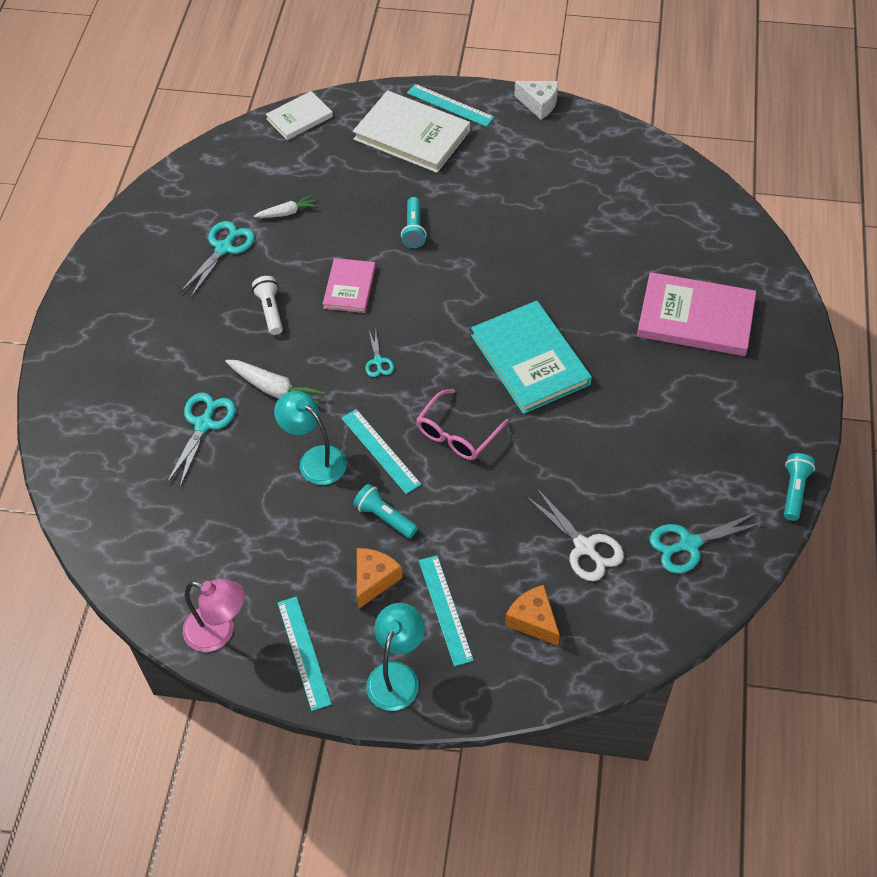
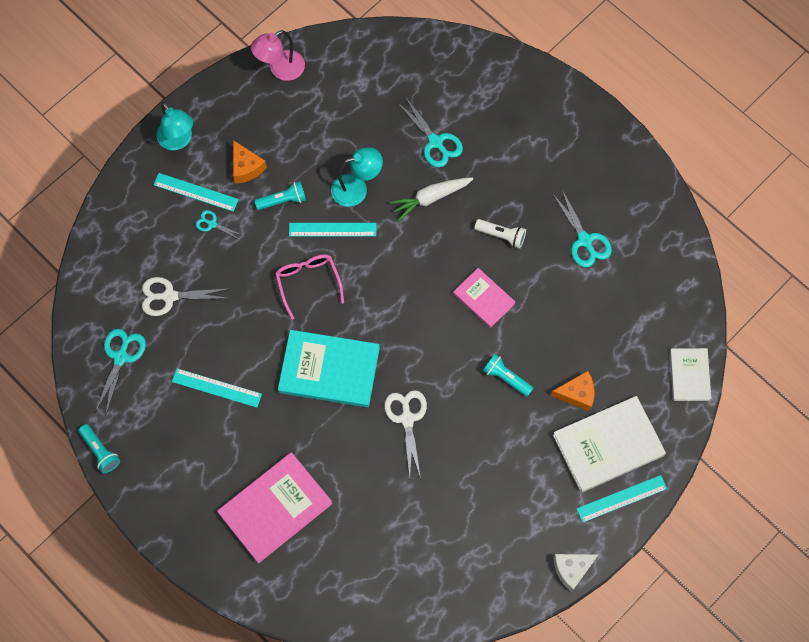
camera: 125 degrees right, 15 degrees up
(287, 213) = (589, 302): white carrot -> none
(303, 652) = (232, 104): turquoise ruler -> turquoise ruler (216, 387)
(378, 361) = (404, 274): turquoise scissors -> turquoise scissors (212, 224)
(519, 275) = (407, 419): none -> white scissors
(533, 620) = (149, 233): orange cheese -> orange cheese (577, 394)

